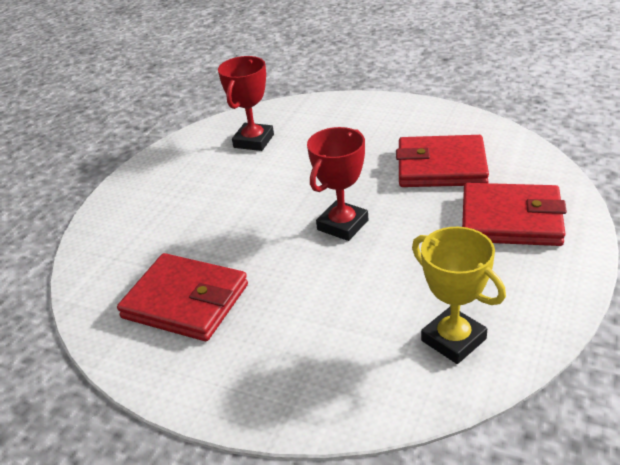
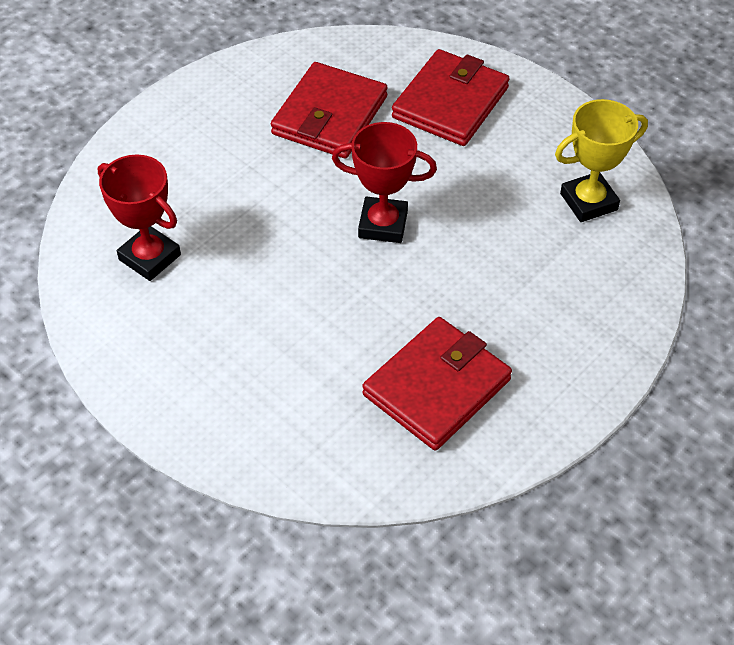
camera: 75 degrees left, 15 degrees up
(342, 225) = (383, 224): red trophy -> red trophy turned 45 degrees counterclockwise

